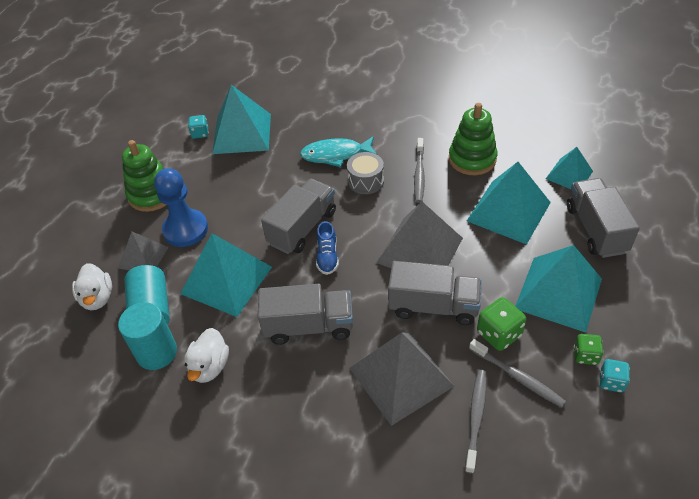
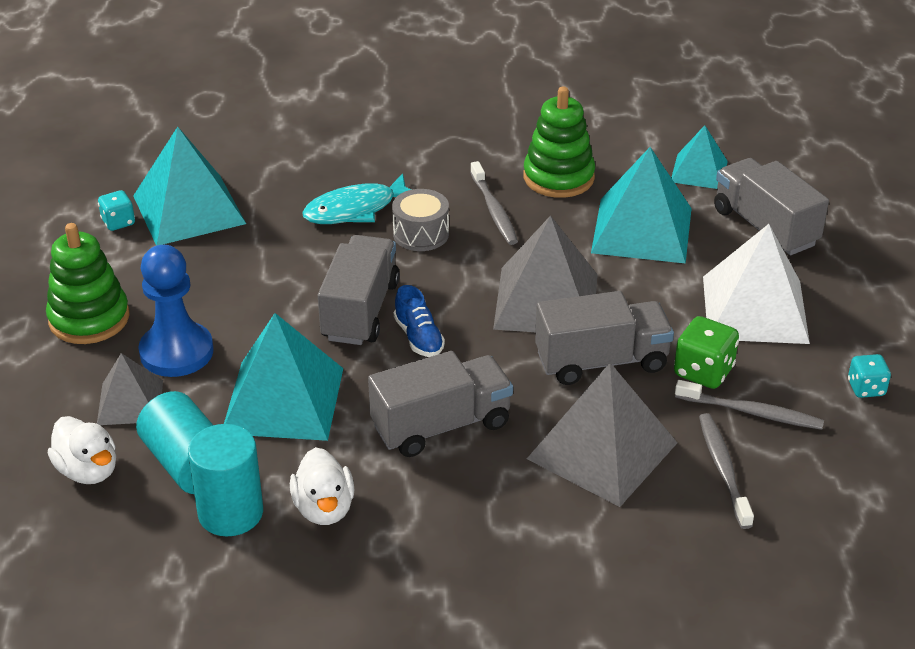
camera: 25 degrees left, 10 degrees down
(558, 293) = (755, 309): turquoise pyramid -> white pyramid
(585, 355) = (822, 368): green dice -> none

